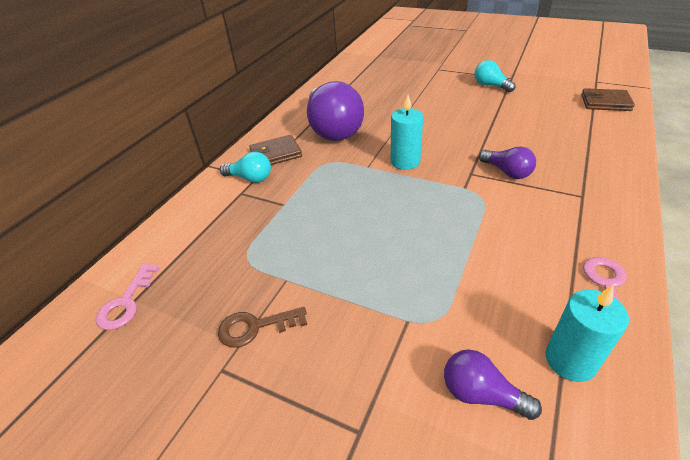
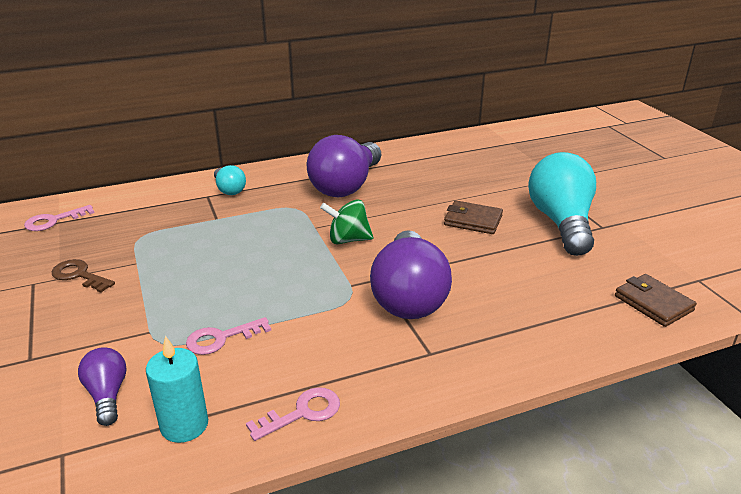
camera: 40 degrees right, 10 degrees down
(276, 154) = (274, 182): brown wallet -> brown wallet (473, 220)
(405, 161) = (348, 240): turquoise candle -> green spinning top
(465, 282) = (221, 338): none -> pink key
(490, 86) = (561, 222): turquoise light bulb -> turquoise light bulb, size x2.06
(507, 172) = (409, 296): purple light bulb -> purple light bulb, size x2.06

